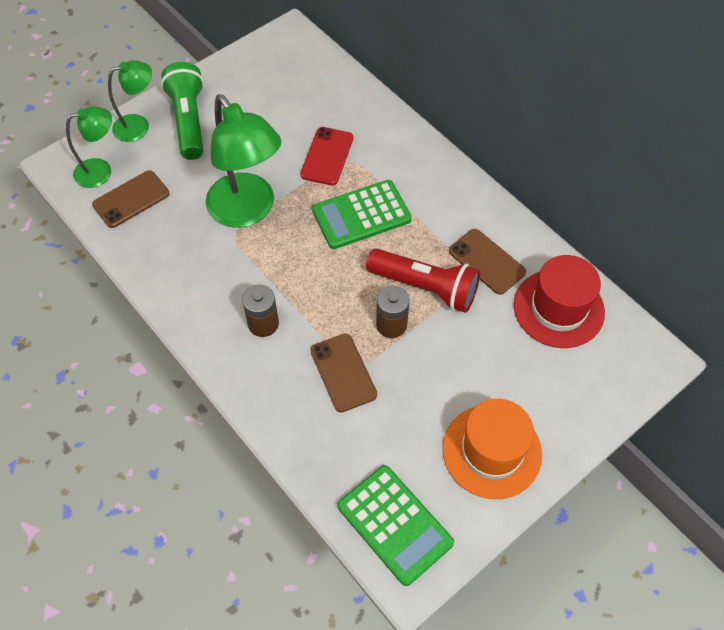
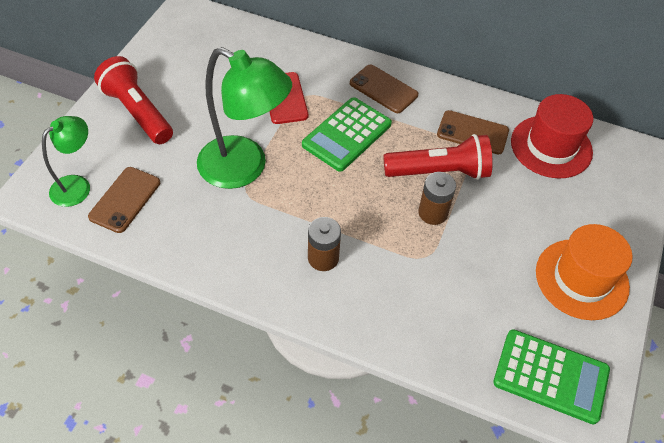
camera: 30 degrees left, 5 degrees down
(139, 126) = (90, 133): green lamp -> none
(189, 121) = (137, 112): green flashlight -> red flashlight
(343, 372) = (420, 269): brown phone -> brown phone (383, 89)

